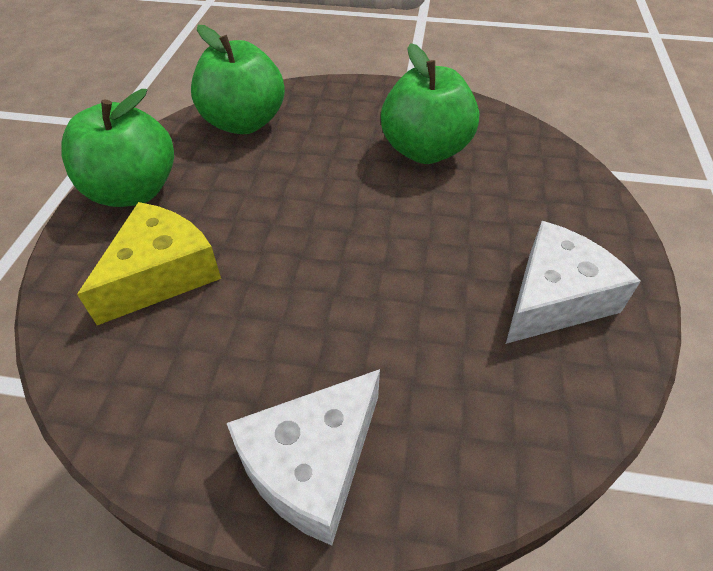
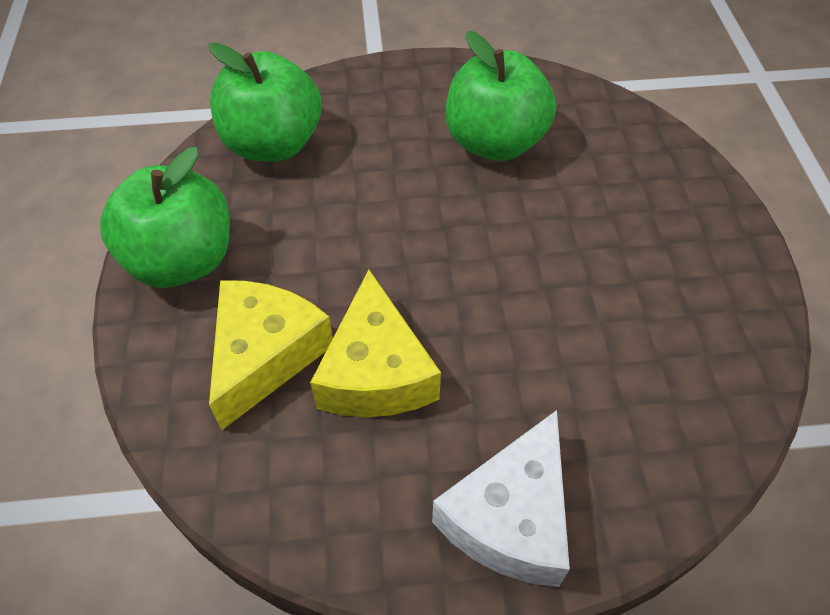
camera: 15 degrees left, 5 degrees up
(246, 307) = (375, 372): none -> yellow cheese
(555, 298) = (682, 290): white cheese -> none

